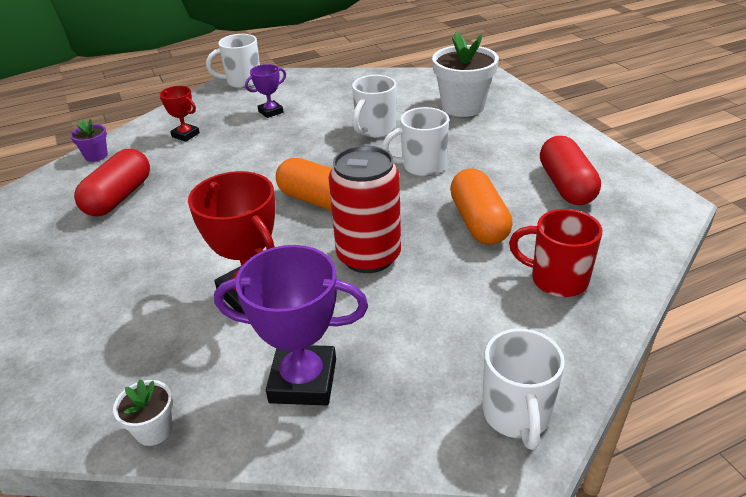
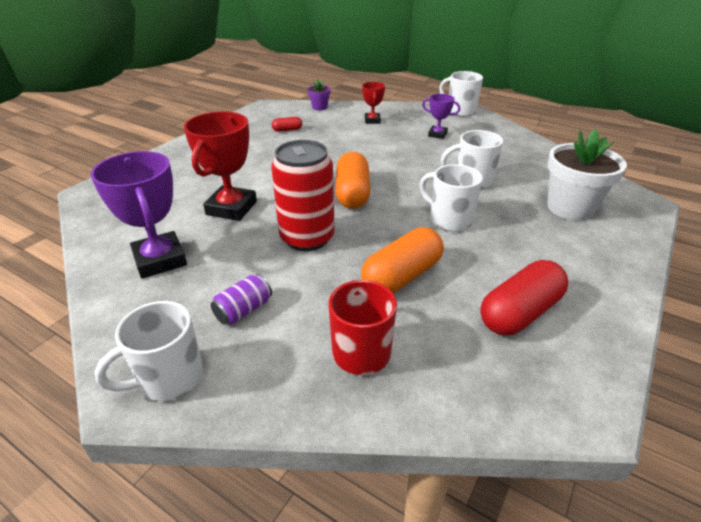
camera: 55 degrees right, 0 degrees up
(119, 197) = (287, 130): red capsule -> red capsule, size x0.48
(154, 430) = (98, 224): white flower pot -> none
(451, 335) = (244, 310): none -> purple can

